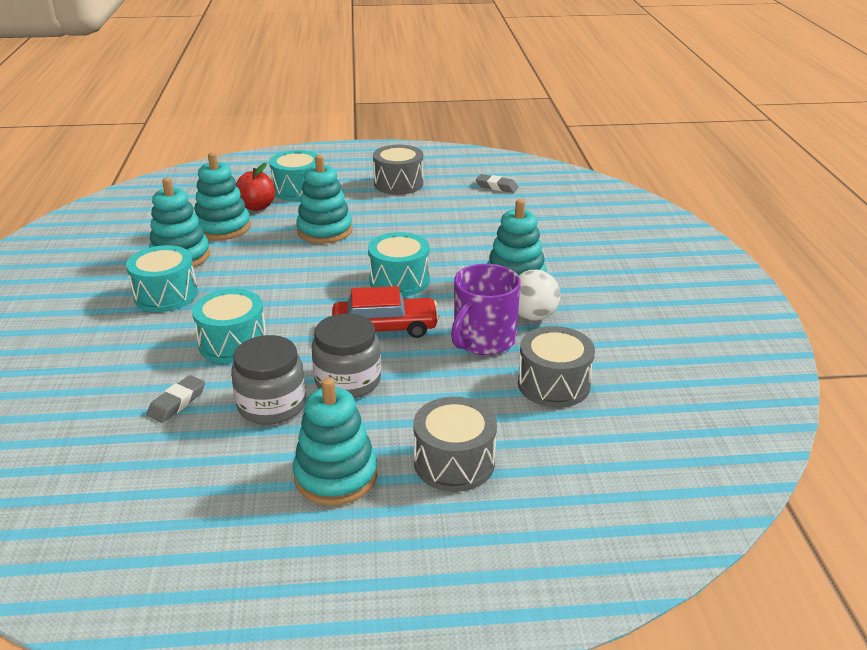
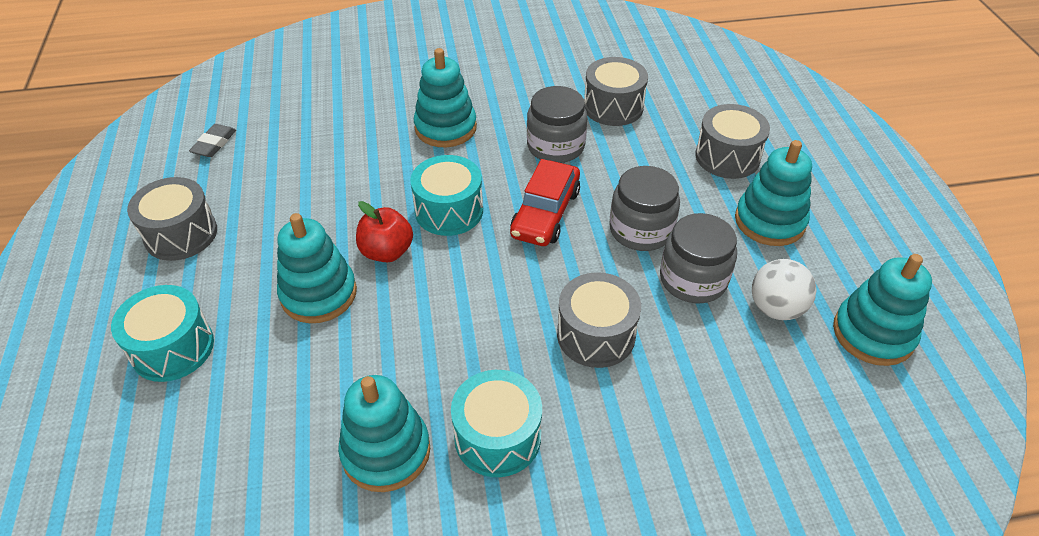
camera: 95 degrees left, 15 degrees up
(177, 402) = (713, 358): grey eraser -> none
(223, 228) = (295, 419): turquoise stacking toy -> turquoise stacking toy (873, 333)
(233, 343) = (596, 335): turquoise drum -> grey drum
(257, 206) = (225, 390): red apple -> red apple (387, 252)
(385, 328) = (545, 213): red car -> red car turned 150 degrees counterclockwise
(483, 340) = (555, 146): purple mug -> grey jar
(532, 316) = (511, 117): white ball -> white ball (776, 308)

